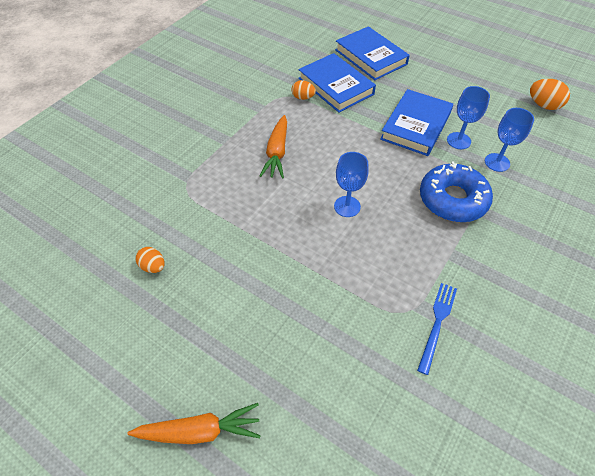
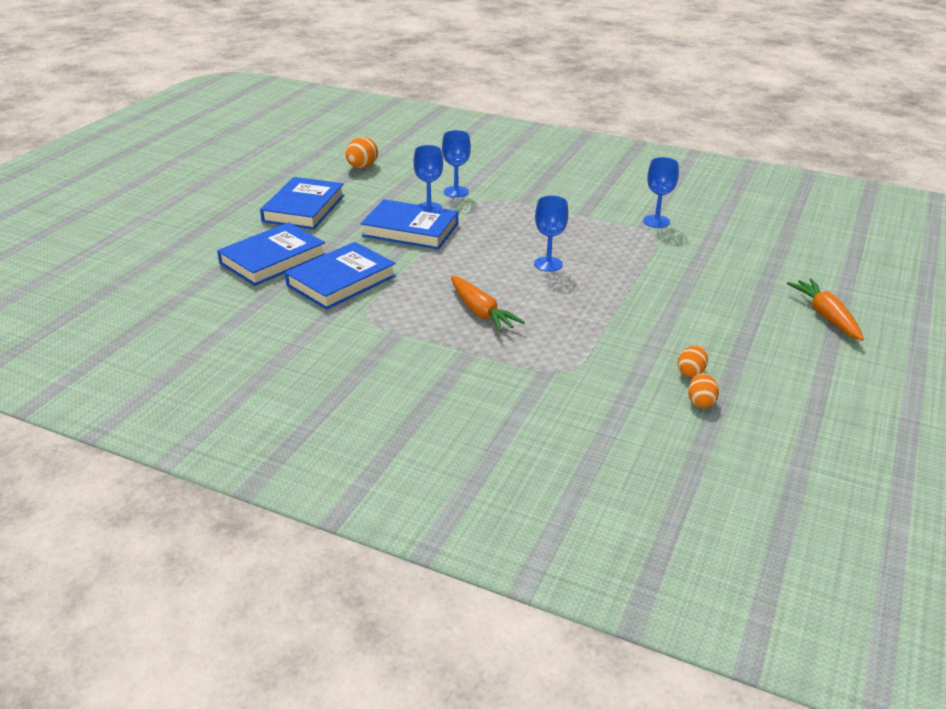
camera: 100 degrees left, 20 degrees down
(277, 152) = (481, 312): orange carrot -> orange carrot turned 60 degrees clockwise
(303, 97) = (369, 303): orange egg -> orange egg (701, 402)
(437, 324) = (656, 221): blue fork -> blue goblet
(452, 199) = (515, 213): blue donut -> none
(453, 71) = (304, 208): none -> blue book

